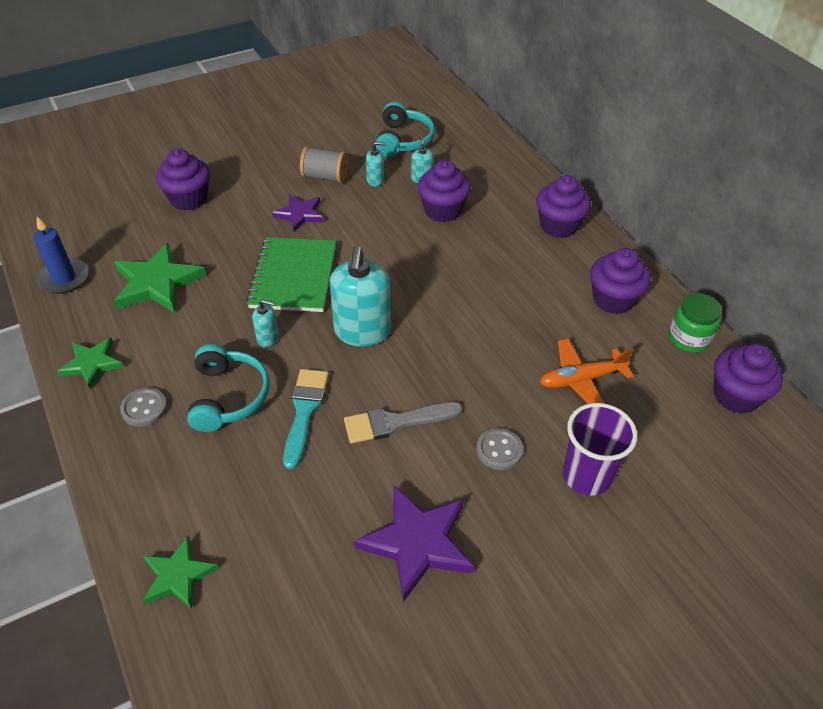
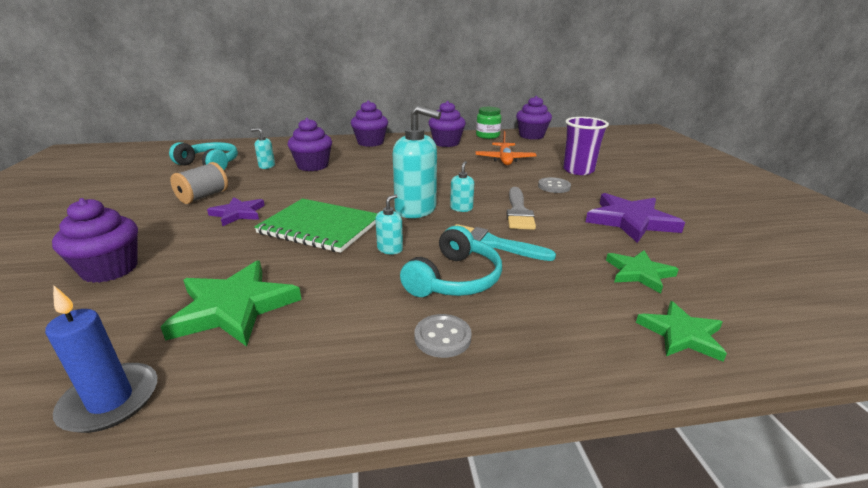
camera: 70 degrees left, 20 degrees down
(92, 364) = (334, 379): green star -> green star (639, 273)
(228, 396) = (454, 279): turquoise headphones -> turquoise headphones turned 105 degrees clockwise
(375, 180) = (242, 180): turquoise soap dispenser -> turquoise soap dispenser (461, 208)

